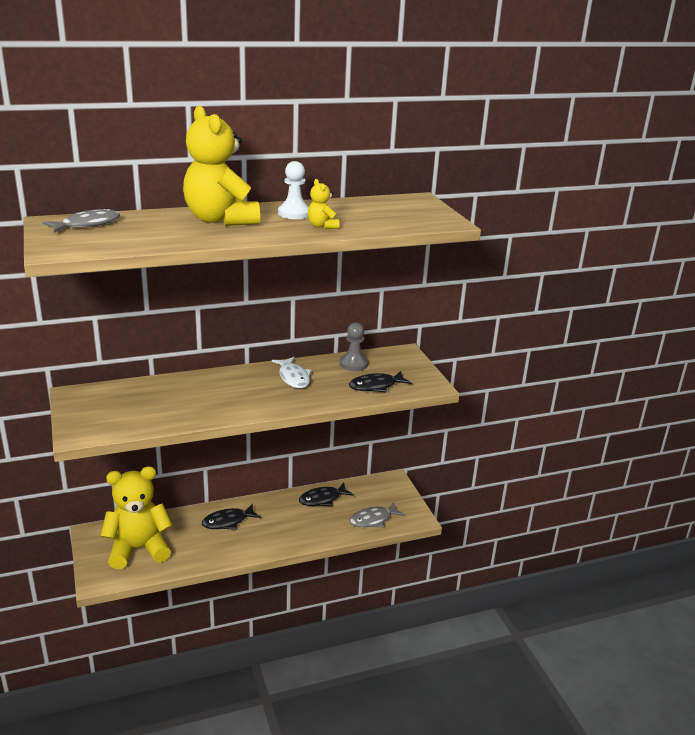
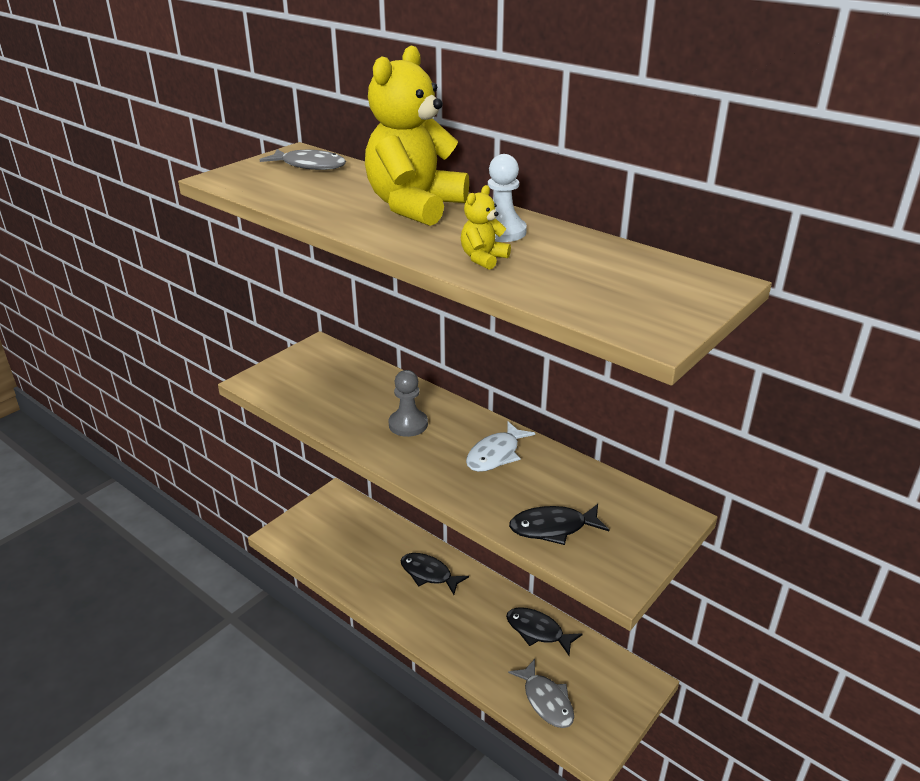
camera: 60 degrees right, 5 degrees up
(138, 549) = (338, 535): yellow teddy bear -> none
(353, 364) = (585, 486): grey pawn -> grey pawn (408, 424)
(373, 520) = (546, 700): grey fish -> grey fish turned 150 degrees counterclockwise
(376, 386) = (553, 528): black fish -> black fish turned 45 degrees counterclockwise

